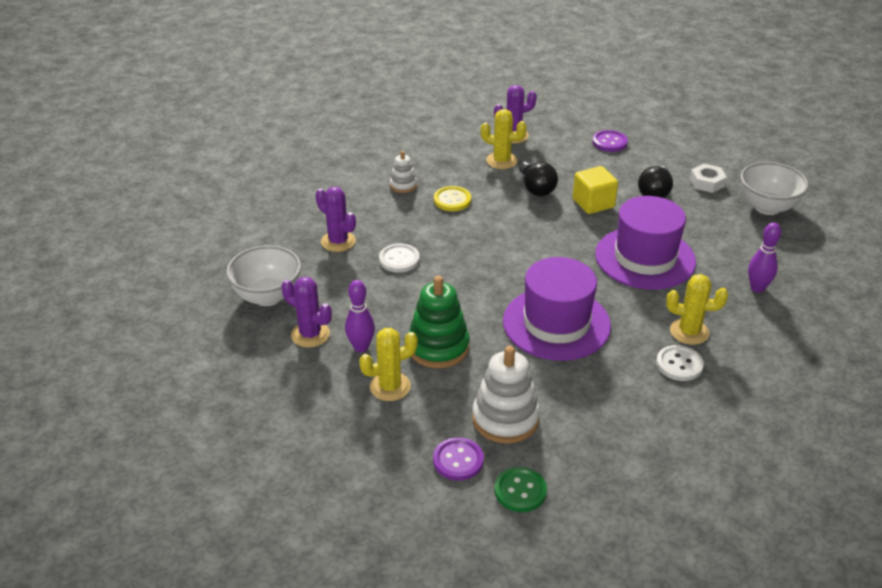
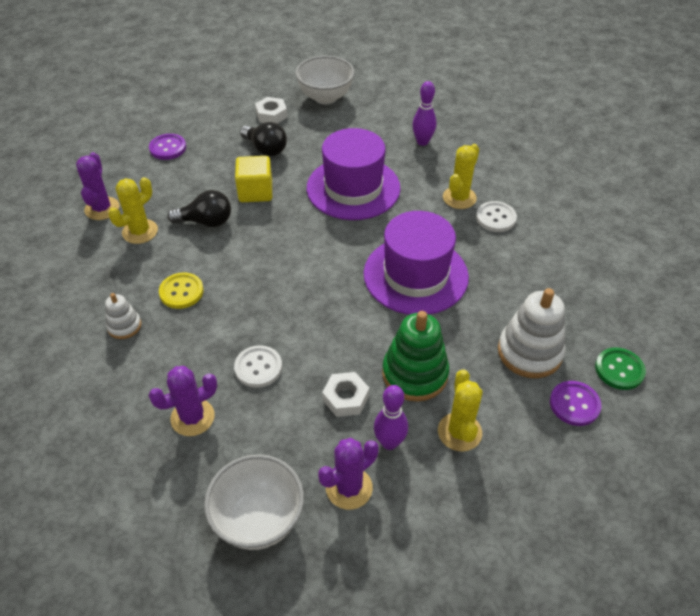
camera: 70 degrees left, 10 degrees up
(393, 313) = (345, 398): none -> white nut

